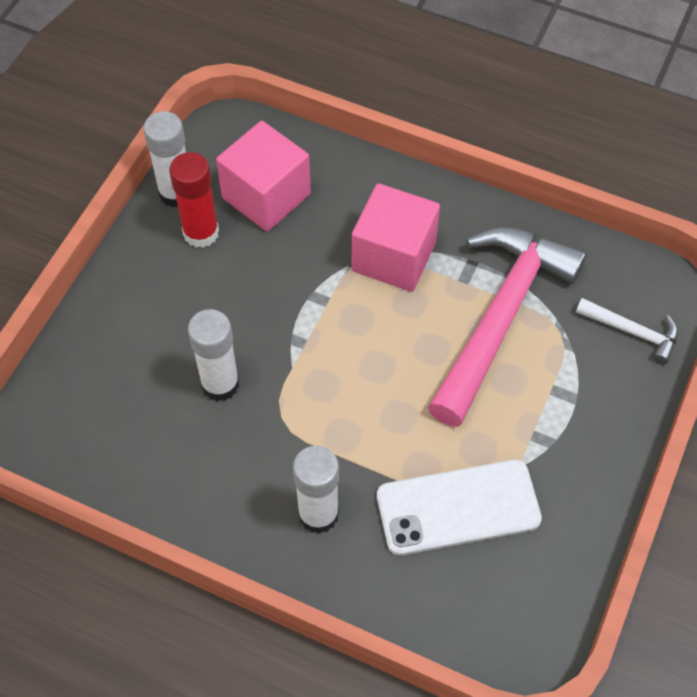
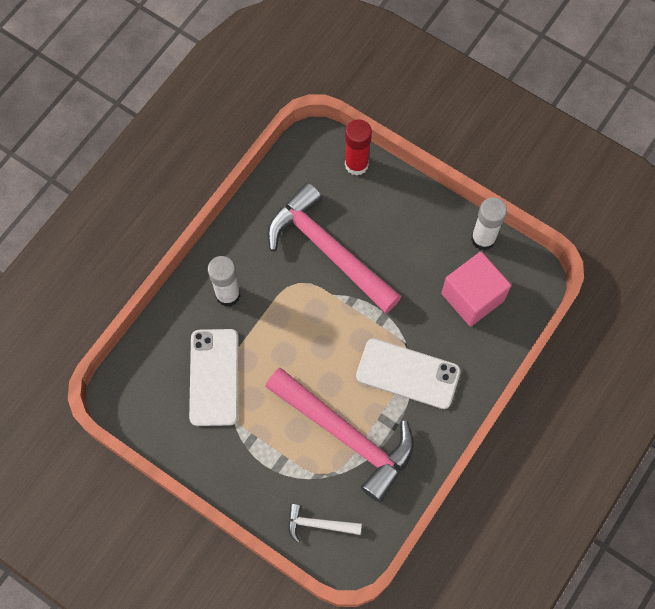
camera: 100 degrees right, 10 degrees up
(201, 233) = (447, 251): red glue stick -> red glue stick (356, 164)
(220, 384) = (328, 250): white glue stick -> pink hammer
(394, 256) = (408, 374): pink cube -> white phone
(633, 332) = (318, 524): white hammer -> white hammer turned 60 degrees clockwise

